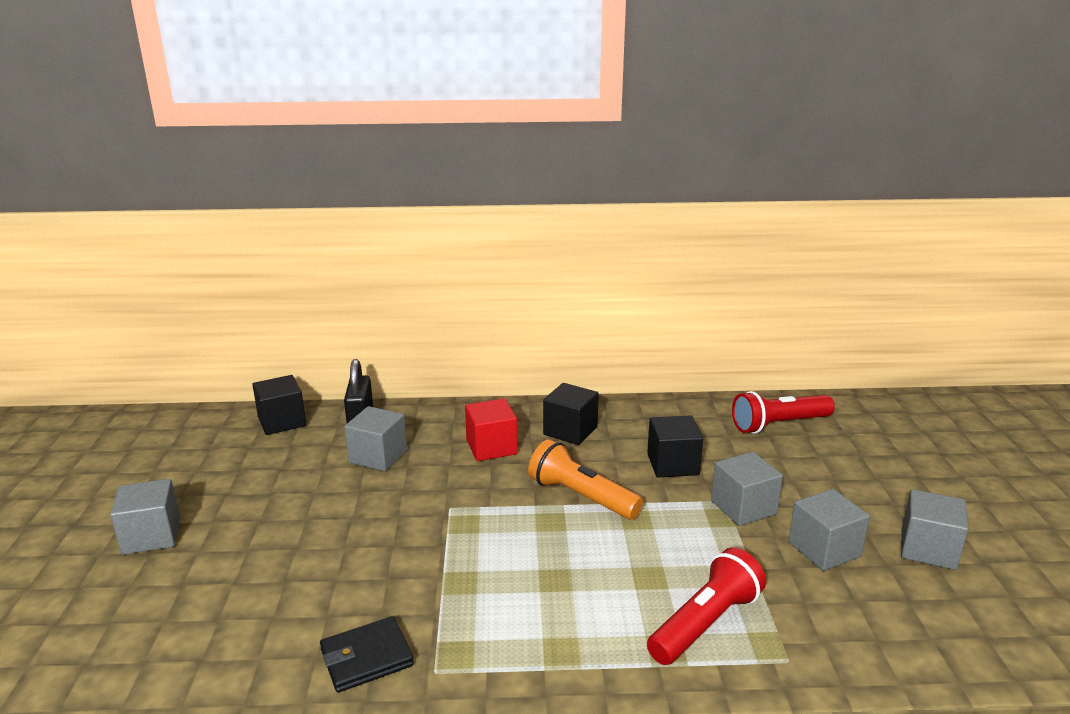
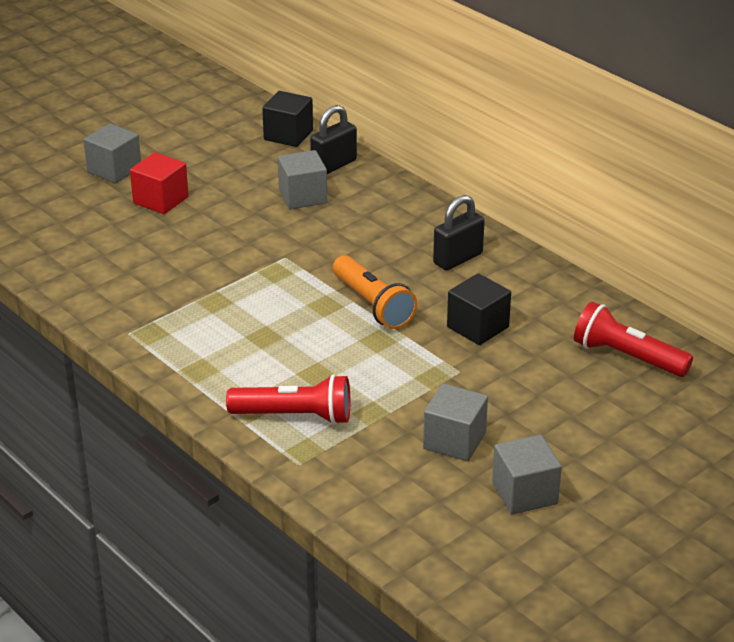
camera: 50 degrees right, 10 degrees up
(366, 657) = (110, 304): black wallet -> none
(491, 447) = (382, 235): red cube -> red cube (161, 200)
(570, 431) = (458, 258): black cube -> black padlock
(581, 497) = (373, 304): orange flashlight -> orange flashlight turned 150 degrees clockwise
(743, 507) = (461, 383): grey cube -> none

